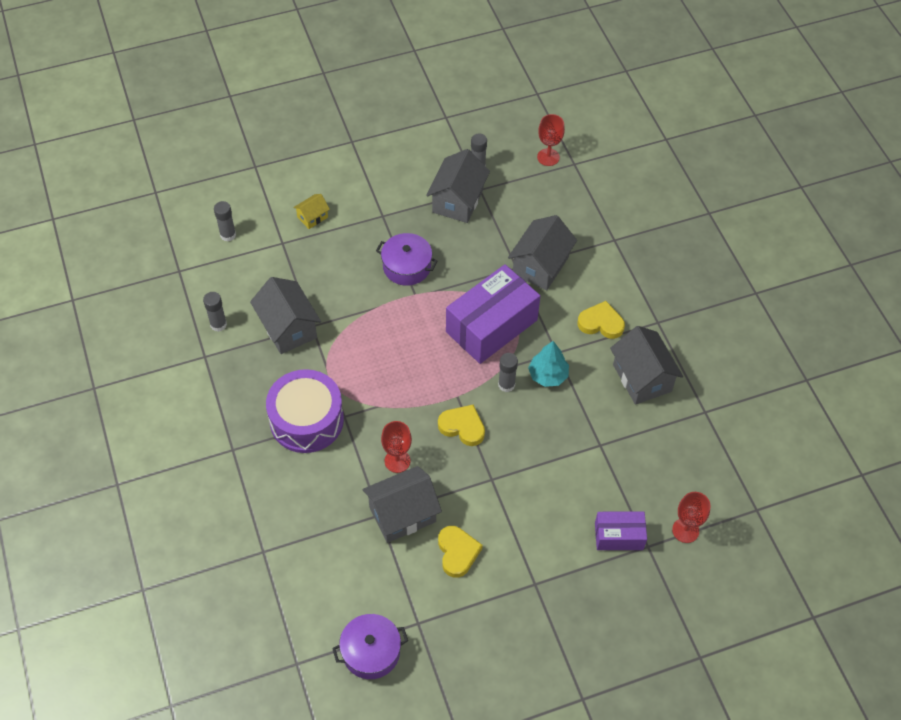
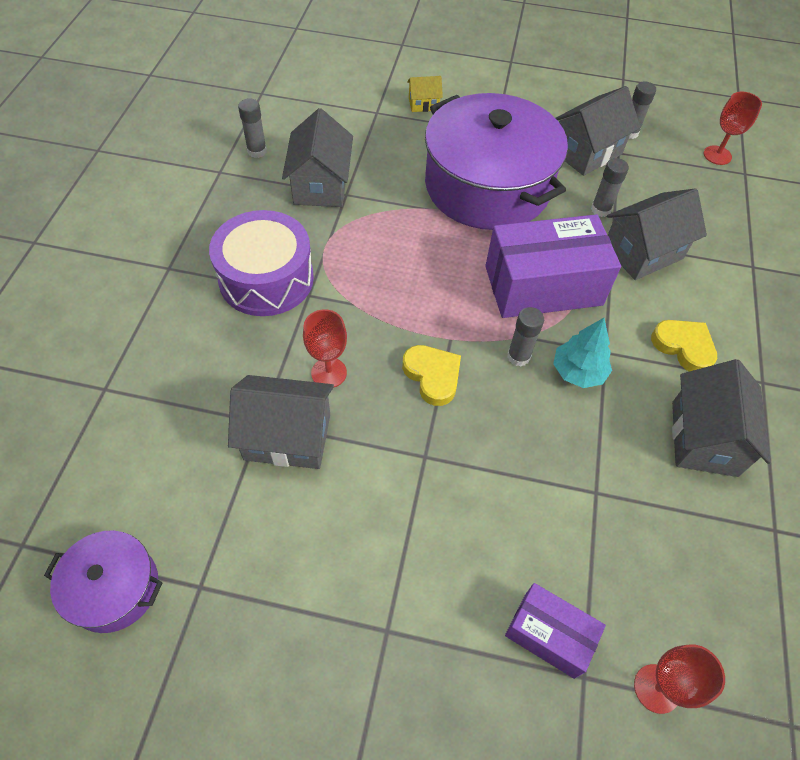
camera: 30 degrees right, 0 degrees up
(228, 235) = (331, 85): grey glue stick -> grey glue stick (600, 209)
(407, 266) = (487, 186): purple pot -> purple pot, size x2.14
(457, 552) = (317, 523): yellow heart -> none

